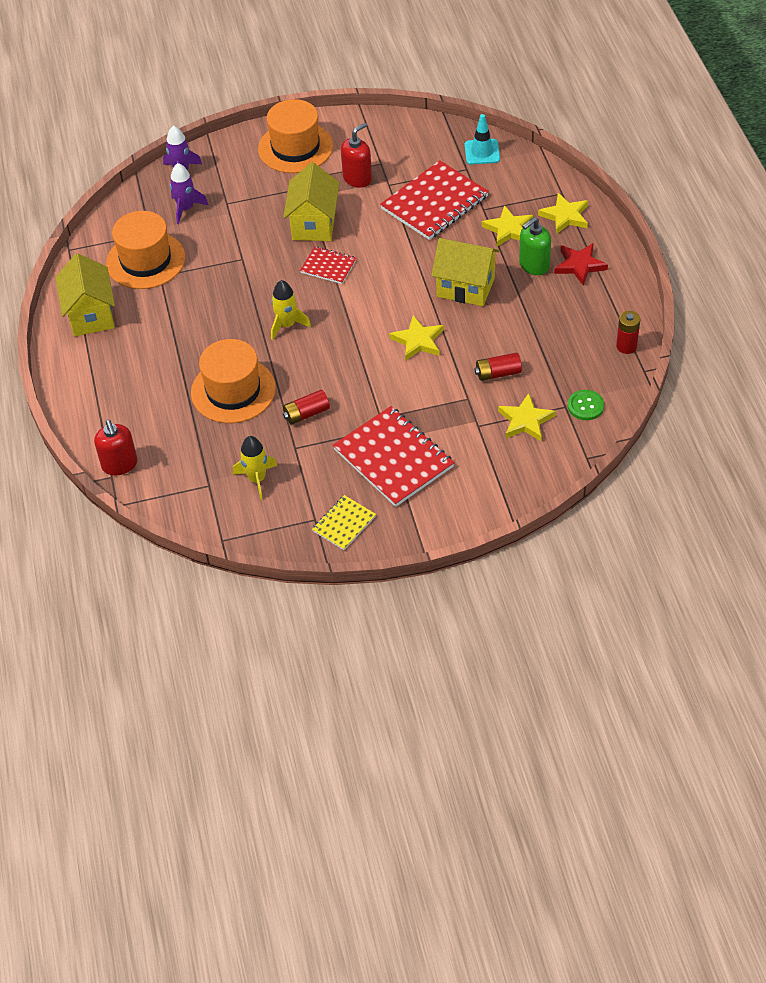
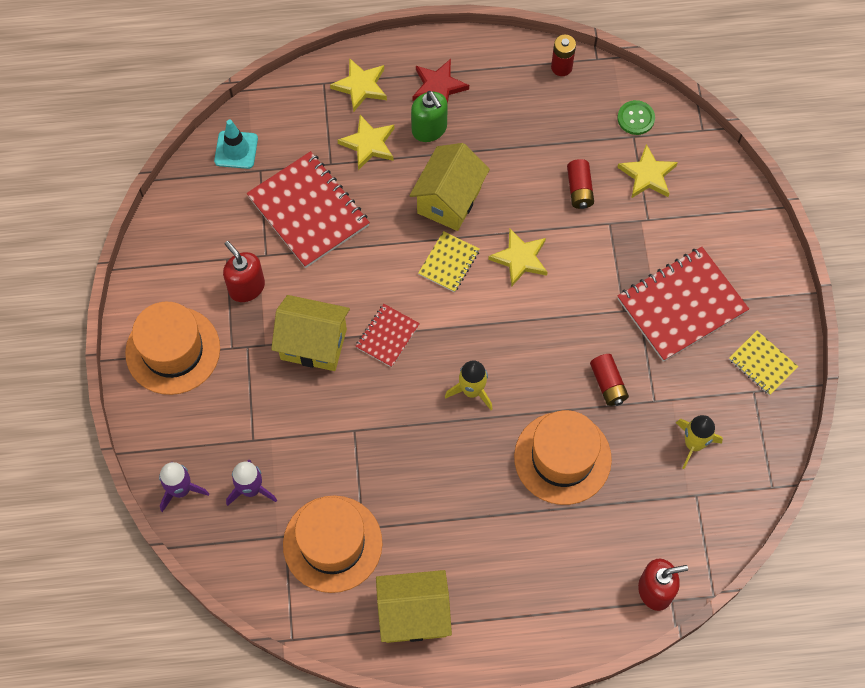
camera: 85 degrees left, 15 degrees up
(404, 295) = (449, 262): none -> yellow notebook

